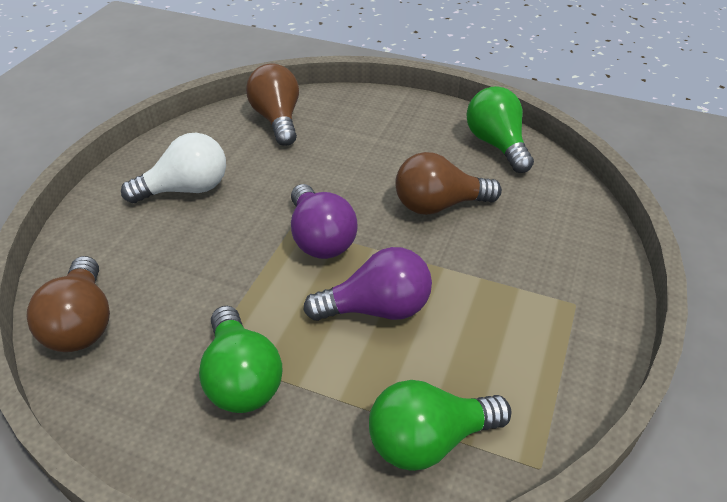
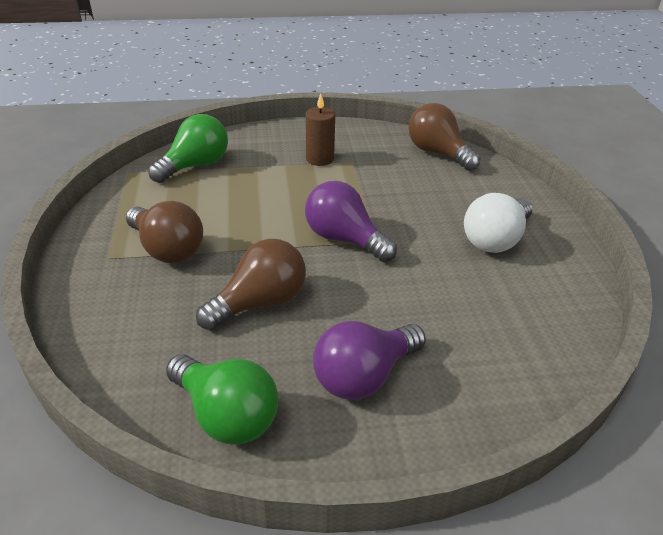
camera: 150 degrees right, 5 degrees down
(242, 378) = (319, 159): green light bulb -> brown candle
(277, 119) = (518, 345): brown light bulb -> brown light bulb (167, 249)
(377, 308) = (264, 210): purple light bulb -> purple light bulb (364, 376)

